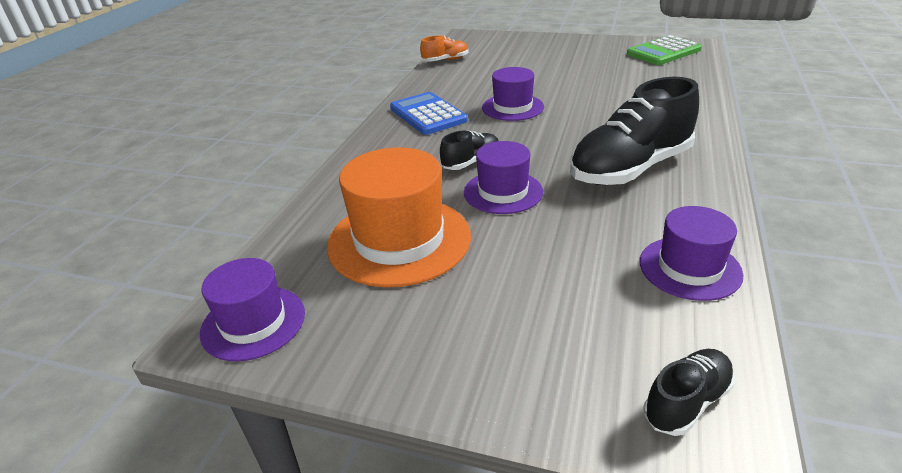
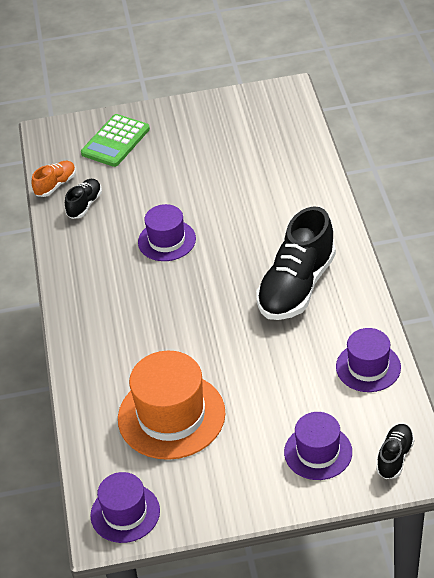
camera: 25 degrees left, 10 degrees up
(428, 115) = (96, 274): blue calculator -> none
(471, 162) = (173, 321): black shoe -> black shoe (84, 205)
(503, 192) = (216, 344): purple hat -> purple hat (318, 452)
(663, 52) = (262, 112): green calculator -> green calculator (115, 141)

